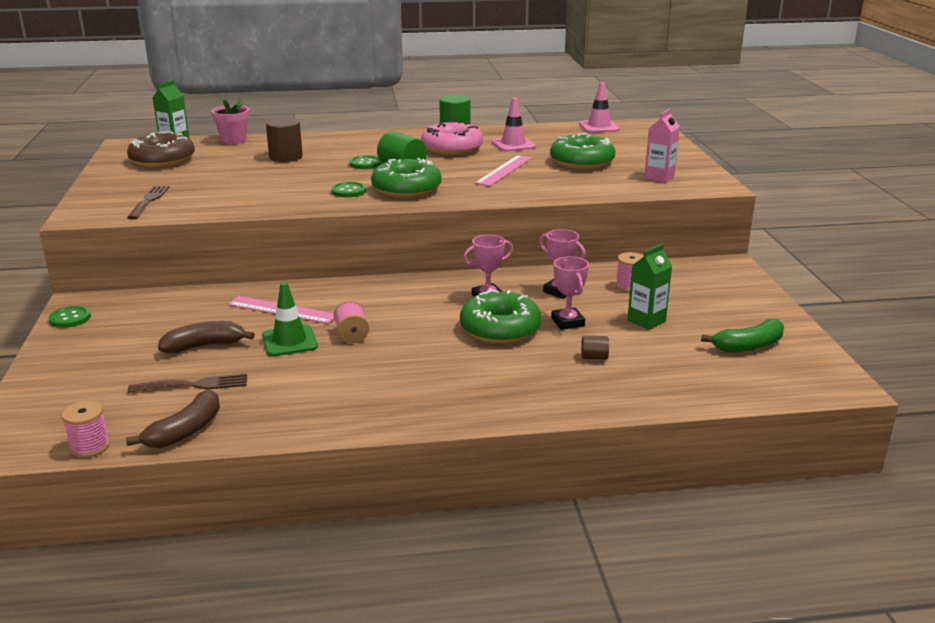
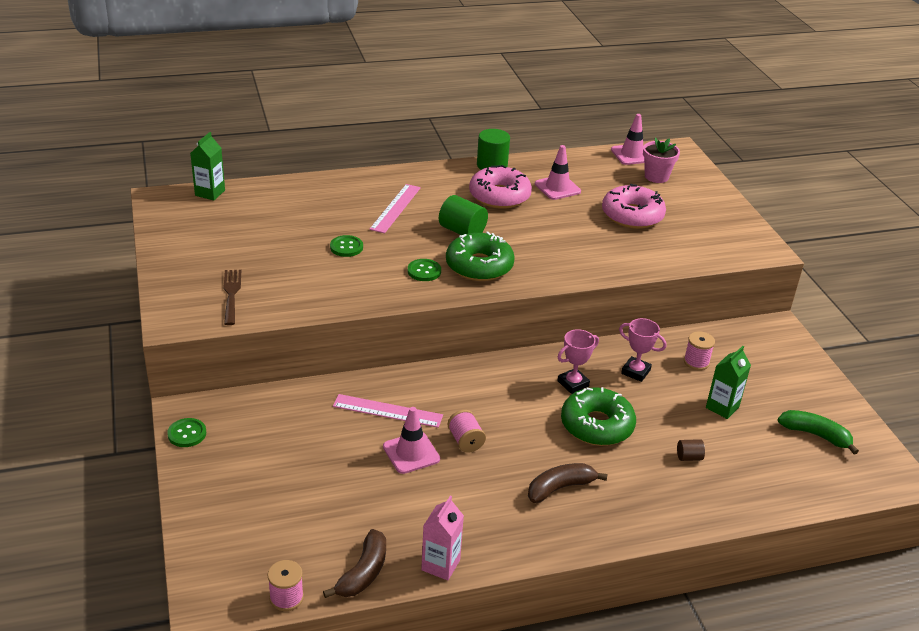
camera: 10 degrees left, 10 degrees up
(162, 160) = (212, 225): brown donut -> none
(194, 385) = (346, 515): brown fork -> none
(204, 346) = (334, 464): brown banana -> brown banana (560, 488)
(233, 140) = (271, 188): pink flower pot -> pink flower pot (656, 176)
(286, 157) = (337, 215): brown cylinder -> none
(289, 341) = (411, 453): green traffic cone -> pink traffic cone
(365, 164) = (423, 225): green button -> green button (346, 247)
(504, 170) = (562, 231): pink ruler -> pink ruler (395, 208)
(567, 322) = (654, 413): pink trophy -> none
(581, 162) = (632, 215): green donut -> pink donut
(659, 177) = (711, 238): pink carton -> pink carton (440, 565)
(748, 346) = (815, 435): green banana -> green banana turned 120 degrees counterclockwise

